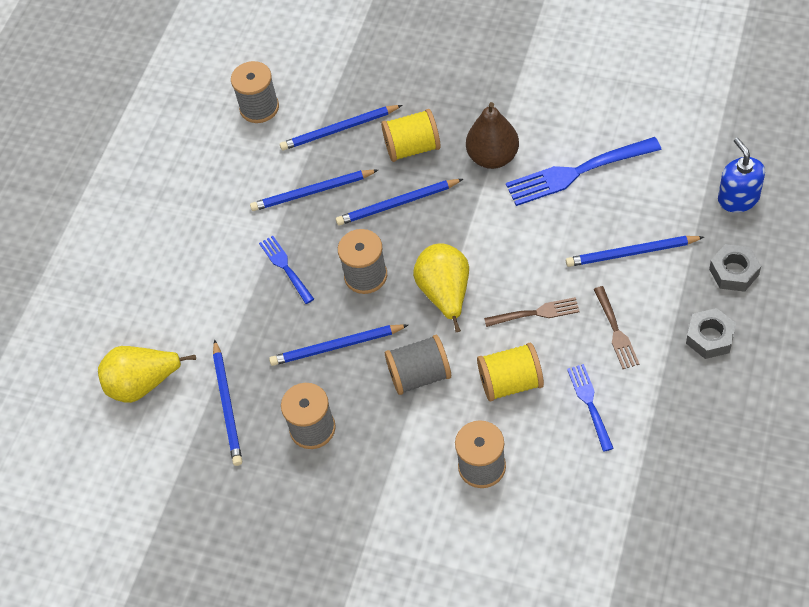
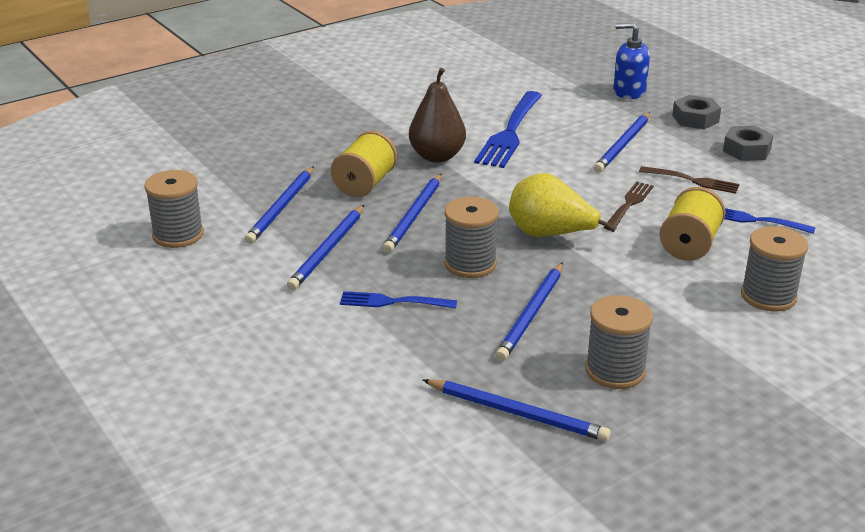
camera: 60 degrees left, 25 degrees down
(143, 384) = (409, 462): yellow pear -> none
(419, 375) = (625, 284): grey spool -> none

